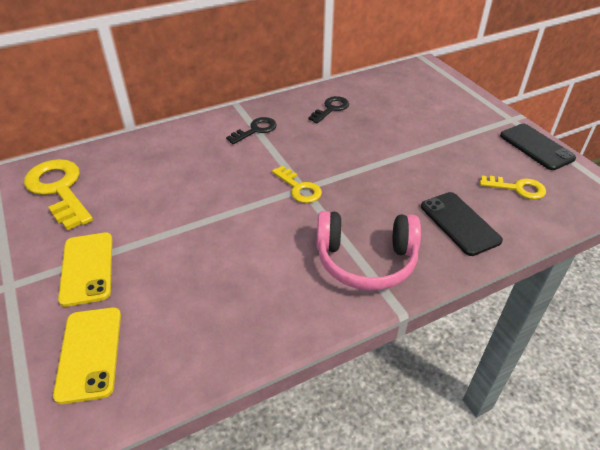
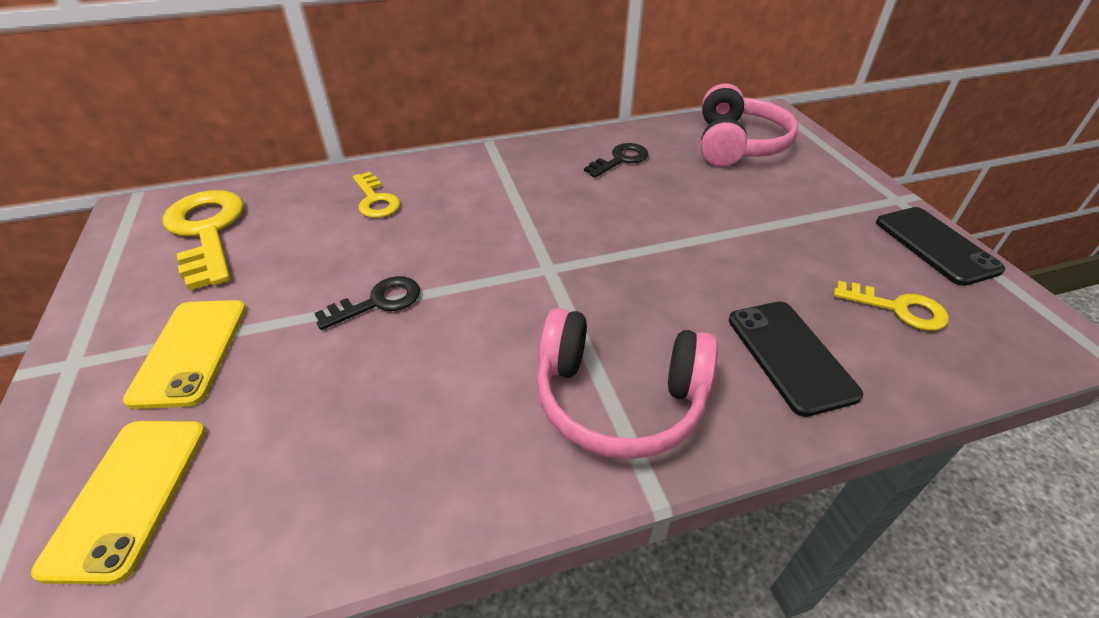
camera: 10 degrees right, 0 degrees up
(256, 130) = (505, 178): black key -> black key (379, 302)
(299, 188) = (543, 268): yellow key -> yellow key (375, 200)
(406, 90) = (737, 144): none -> pink headphones

